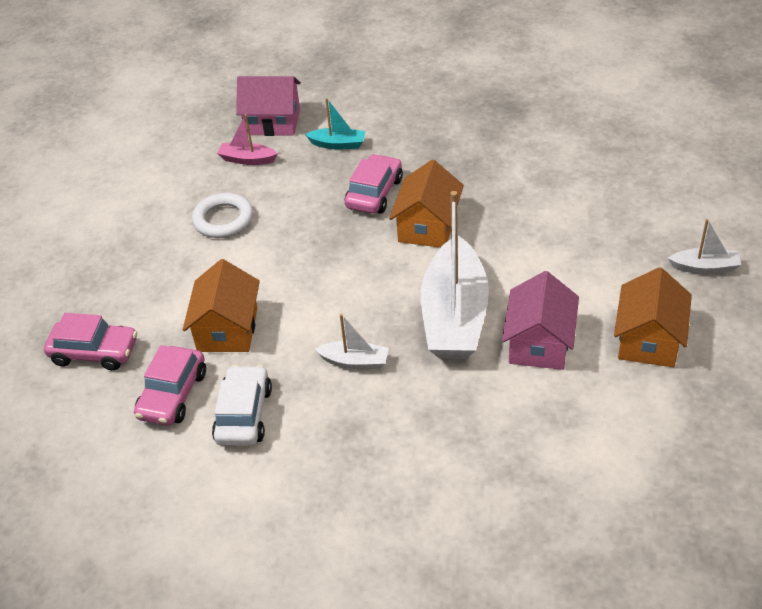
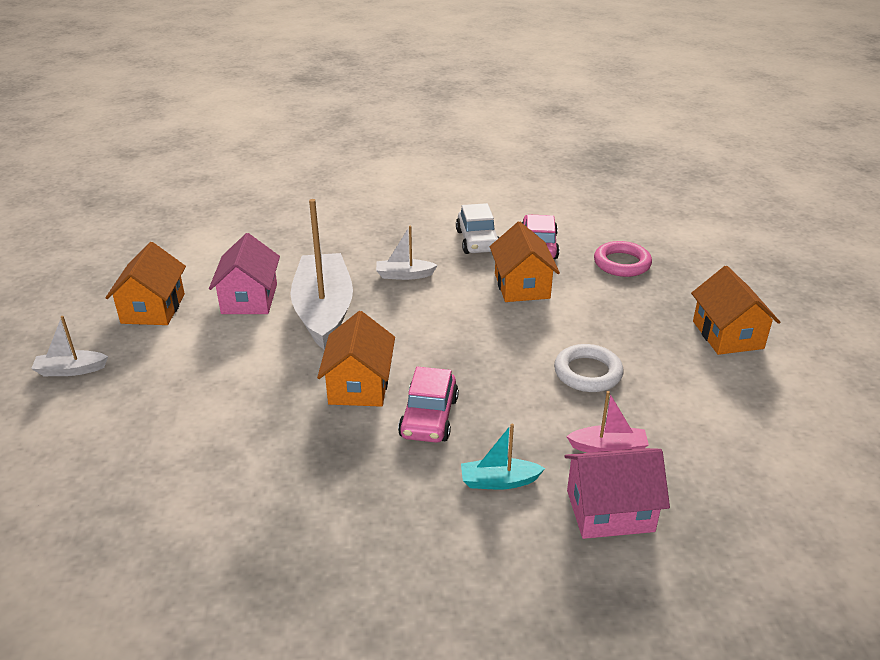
camera: 165 degrees right, 10 degrees down
(70, 246) = (727, 335): none -> orange house
(94, 352) = (622, 263): pink car -> pink ring

